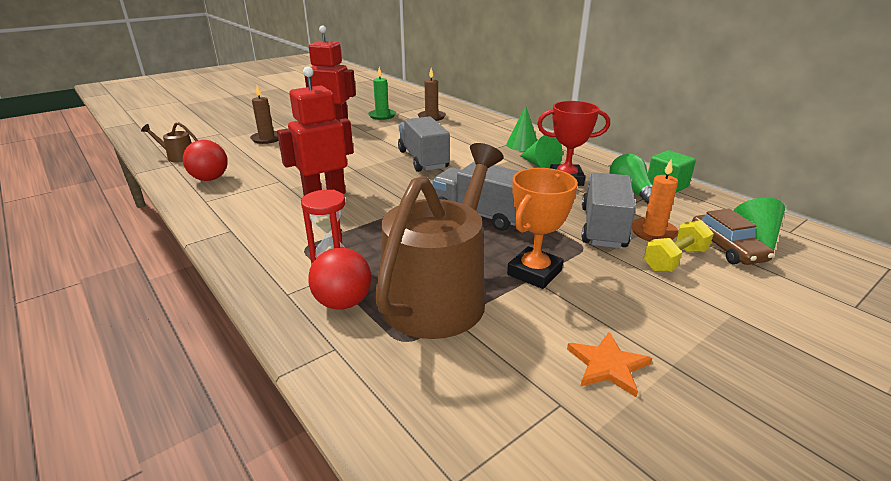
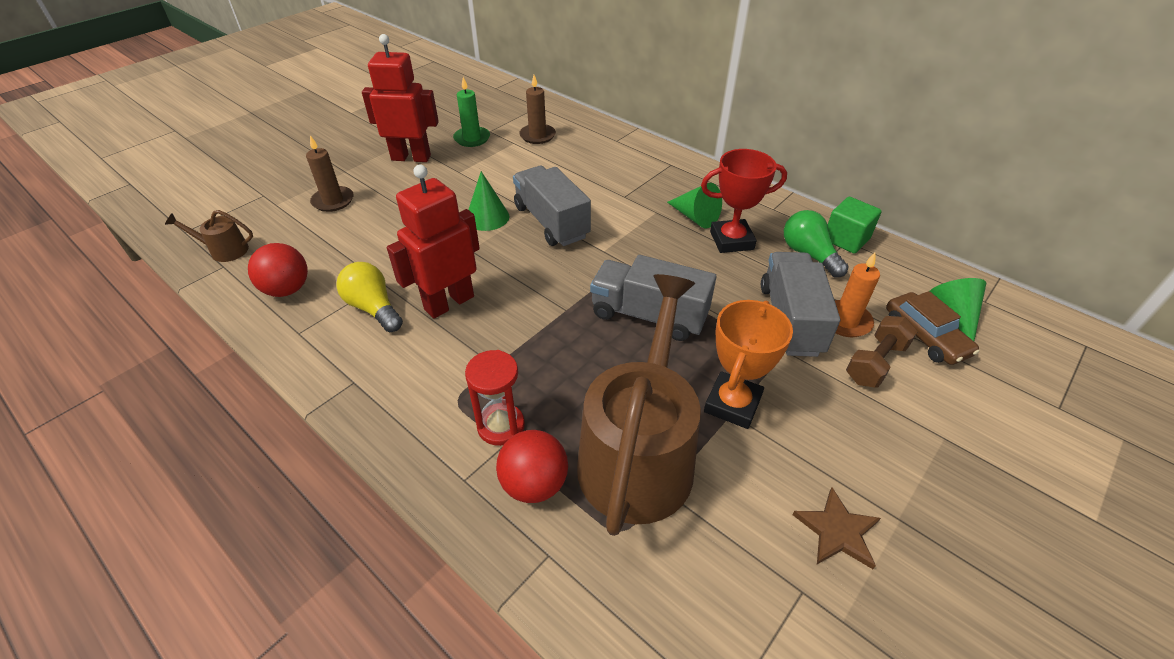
camera: 10 degrees left, 15 degrees up
(267, 193) = (373, 308): none -> yellow light bulb
(522, 145) = (665, 180): green cone -> green cone (487, 217)
(607, 365) = (837, 531): orange star -> brown star
(674, 260) = (875, 363): yellow dumbbell -> brown dumbbell

